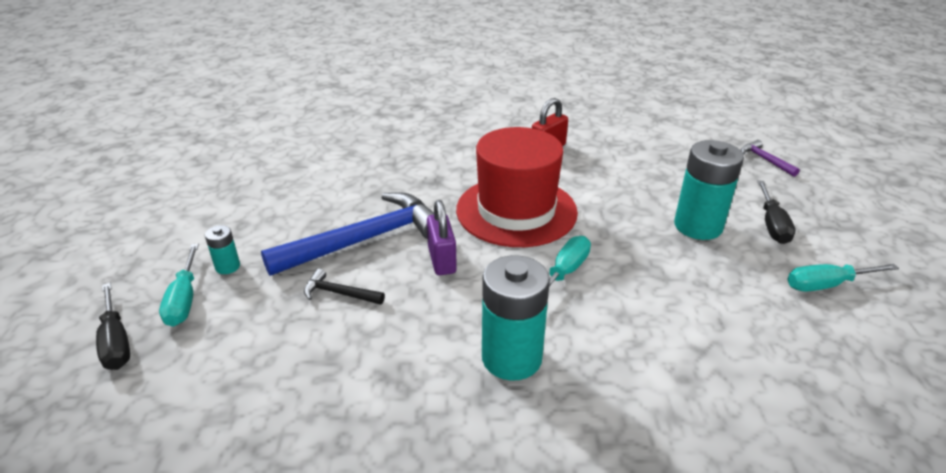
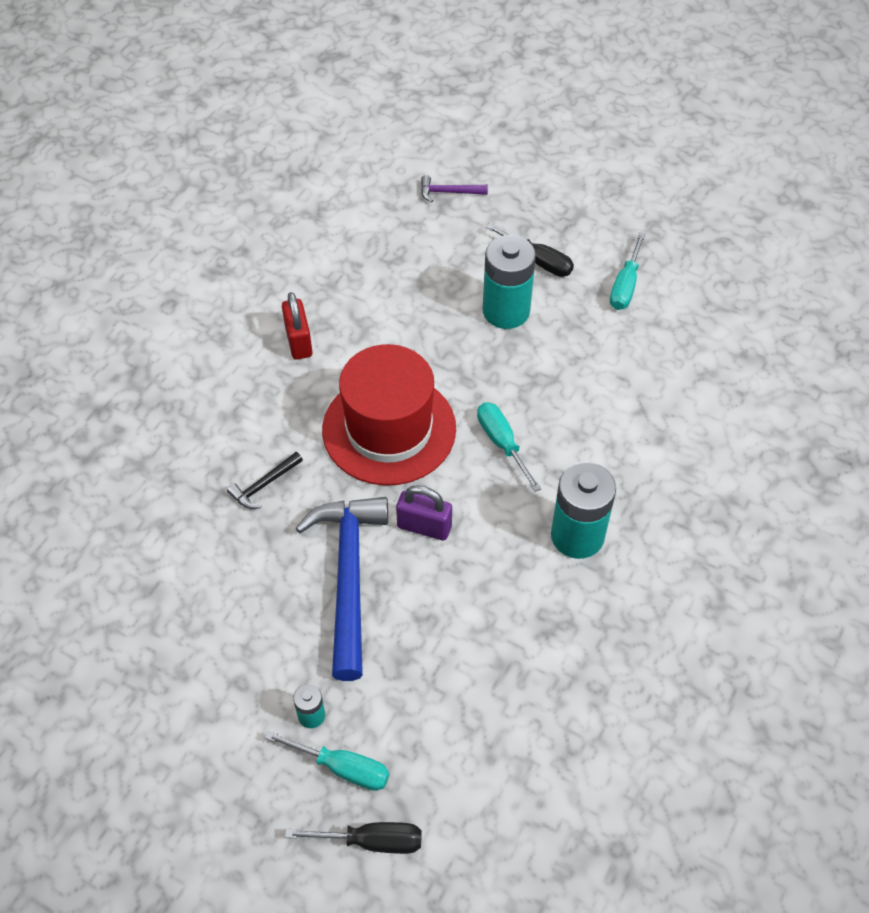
camera: 60 degrees left, 20 degrees up
(339, 293) = (419, 629): black hammer -> black hammer (264, 485)

